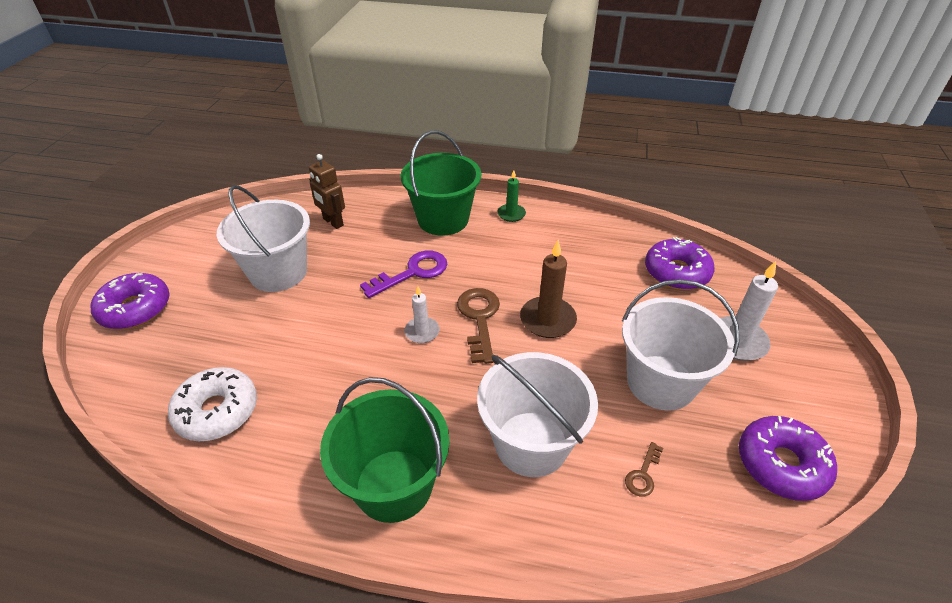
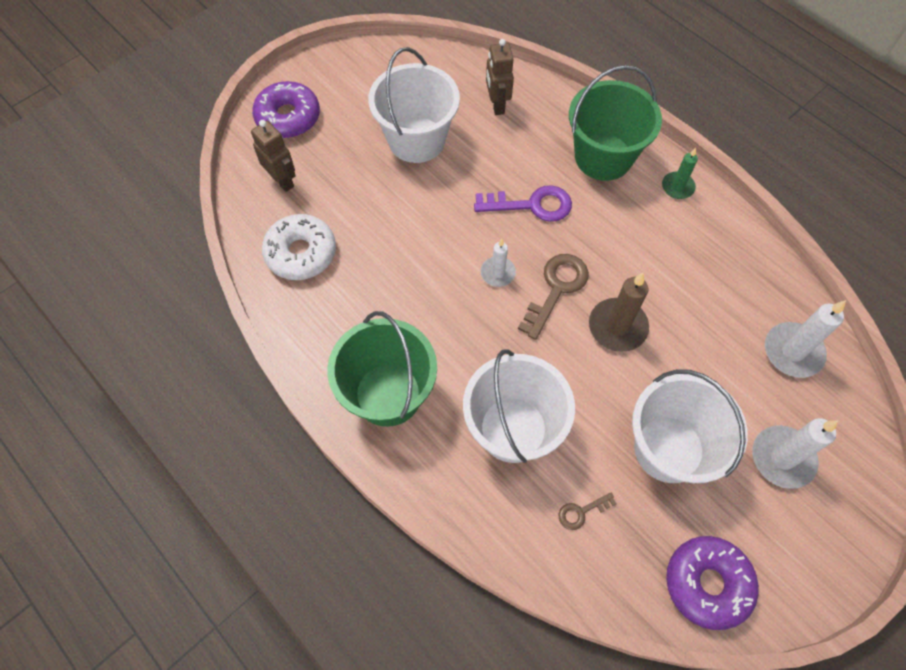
camera: 35 degrees right, 20 degrees up
(159, 360) = (282, 181): none -> brown robot
(676, 272) = (792, 352): purple donut -> white candle

